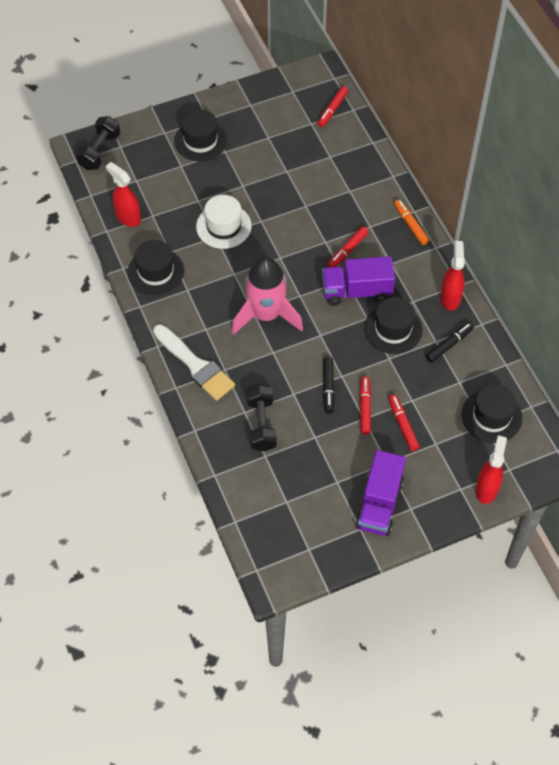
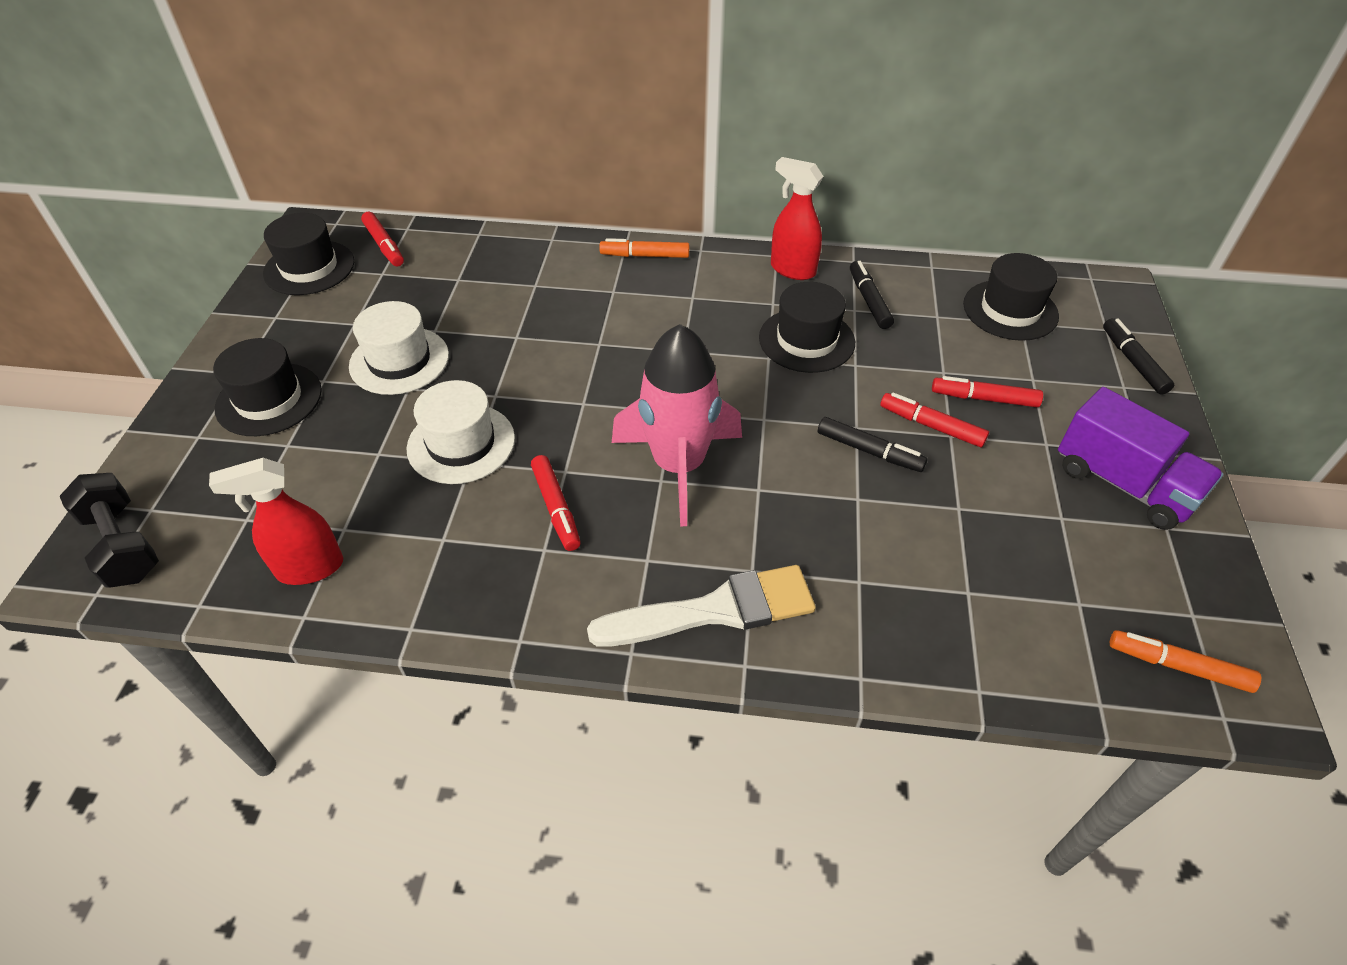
camera: 60 degrees left, 10 degrees down
(155, 271) = (465, 579): black hat -> black hat (309, 268)
(257, 171) = (399, 360): none -> white hat
(261, 424) = (898, 568): black dumbbell -> none
(274, 547) = (1178, 666): none -> orange marker
(347, 250) = (635, 328): red marker -> red marker (556, 508)
(356, 291) = (713, 348): purple truck -> none
(486, 489) = (1133, 362): red spray bottle -> black marker

